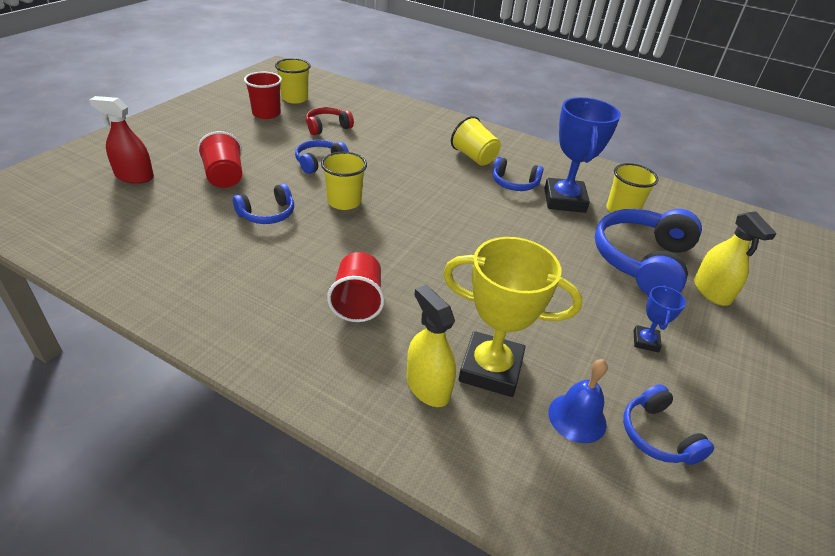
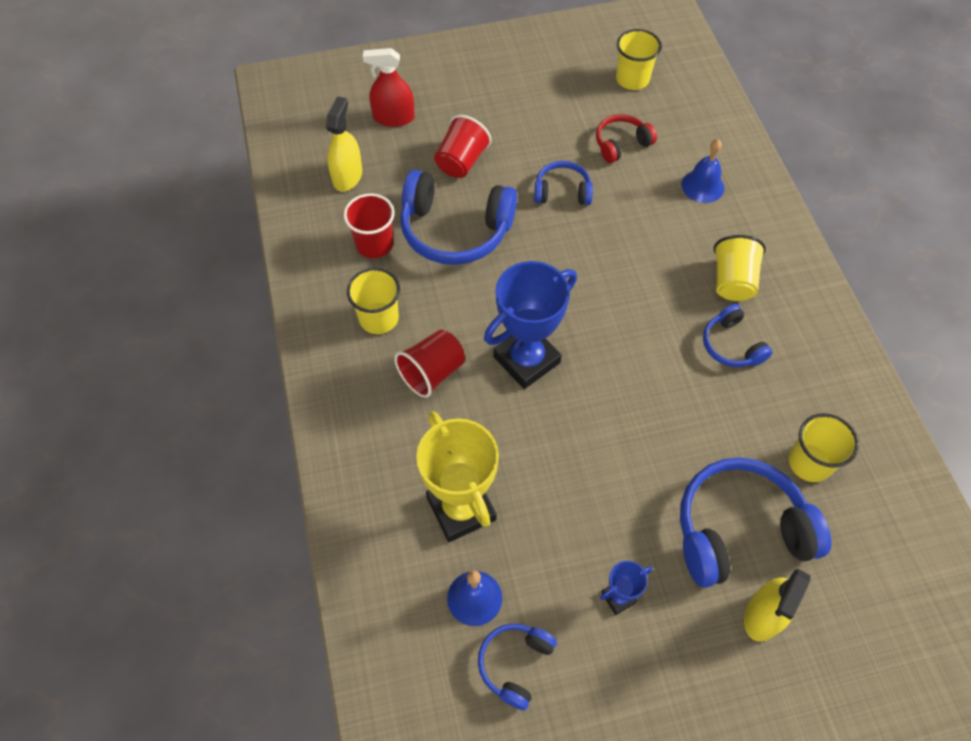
camera: 50 degrees right, 20 degrees up
(134, 176) = (393, 118): red spray bottle -> red spray bottle turned 60 degrees counterclockwise
(266, 114) = (580, 89): red cup -> red cup (374, 244)
(267, 214) = (455, 230): blue headphones -> blue headphones, size x1.89
(327, 127) = (621, 144): red headphones -> red headphones turned 45 degrees counterclockwise
(344, 201) = (533, 257): yellow cup -> yellow cup (379, 318)
(400, 126) = (702, 186): none -> blue bell
(428, 386) = (402, 483): yellow spray bottle -> yellow spray bottle (347, 176)
(564, 200) = (759, 404): blue trophy -> blue trophy (526, 360)

